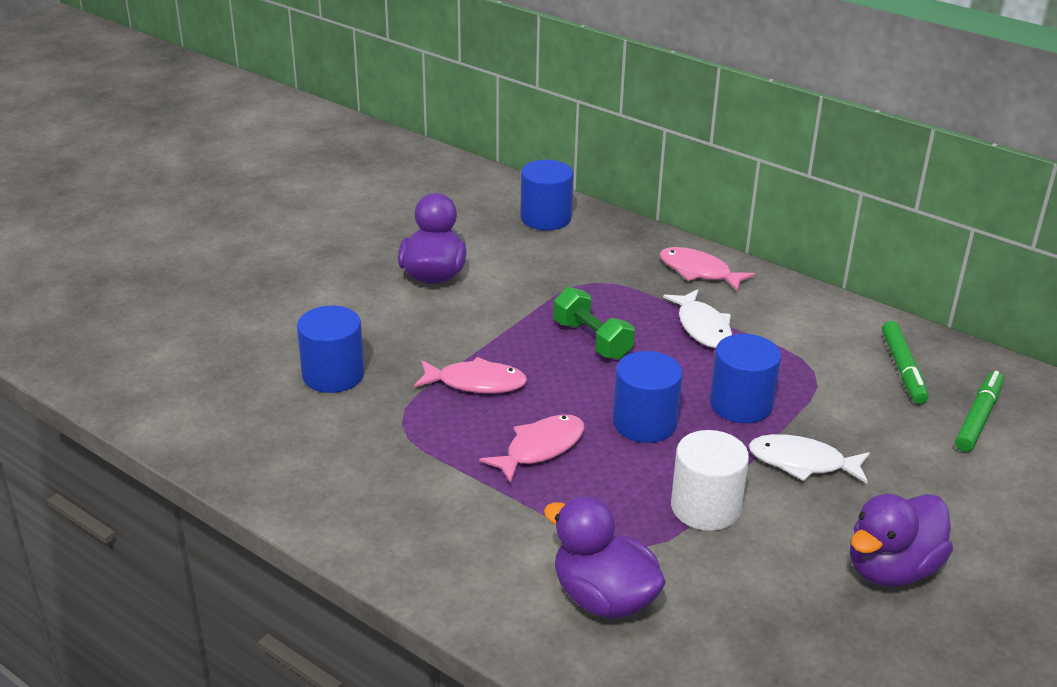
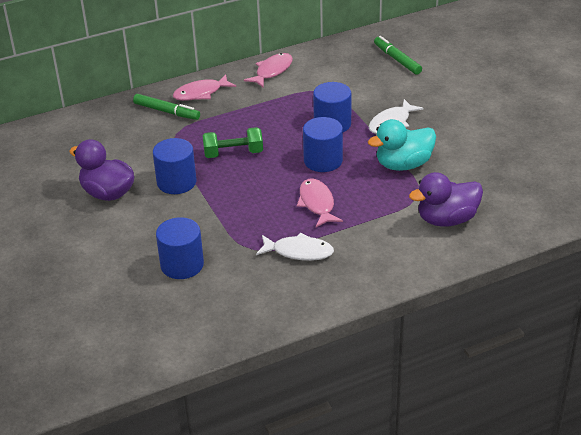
camera: 60 degrees left, 5 degrees up
(476, 383) = (238, 209): pink fish -> pink fish (272, 71)
(546, 218) = (86, 128): blue cylinder -> blue cylinder (176, 182)
(702, 327) = (255, 111): white fish -> white fish (299, 252)
(705, 507) = (403, 164): white cylinder -> turquoise duck
(891, 569) = (481, 127): purple duck -> none
(903, 369) = (344, 64): green marker -> green marker (167, 111)

